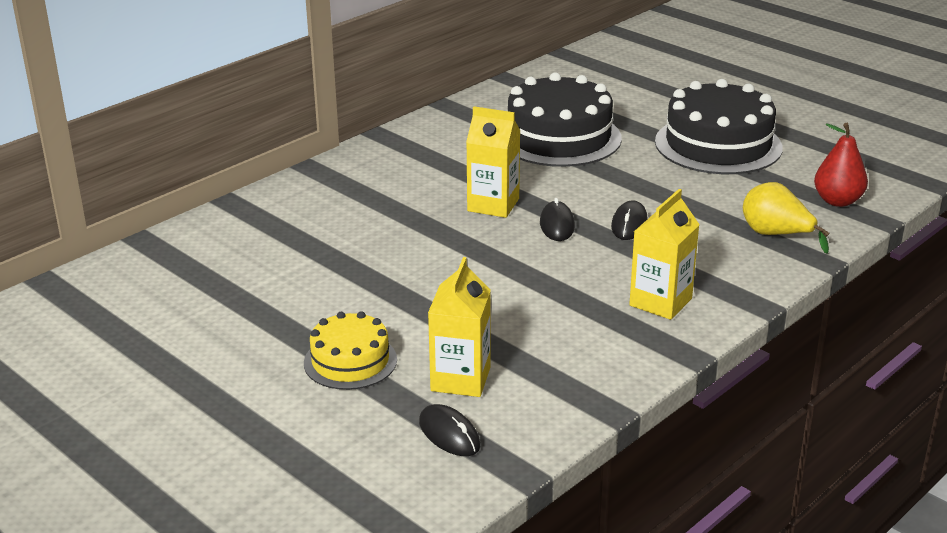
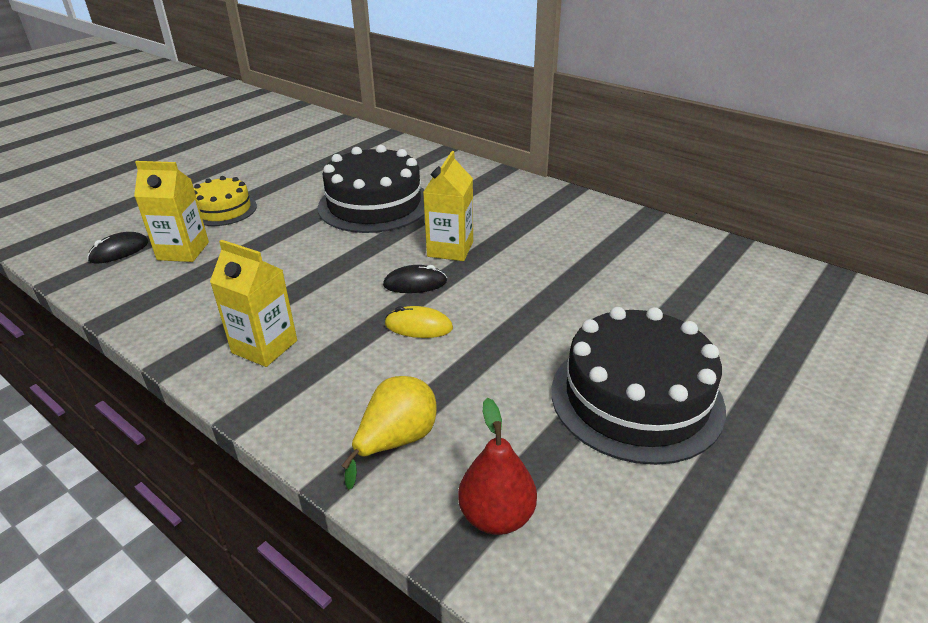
camera: 85 degrees right, 5 degrees up
(559, 137) = (604, 278): black cake -> black cake (374, 204)
(629, 224) = (418, 326): black mouse -> yellow mouse

